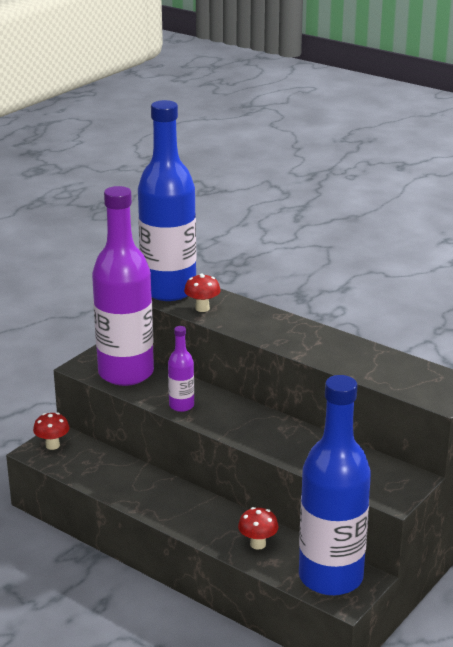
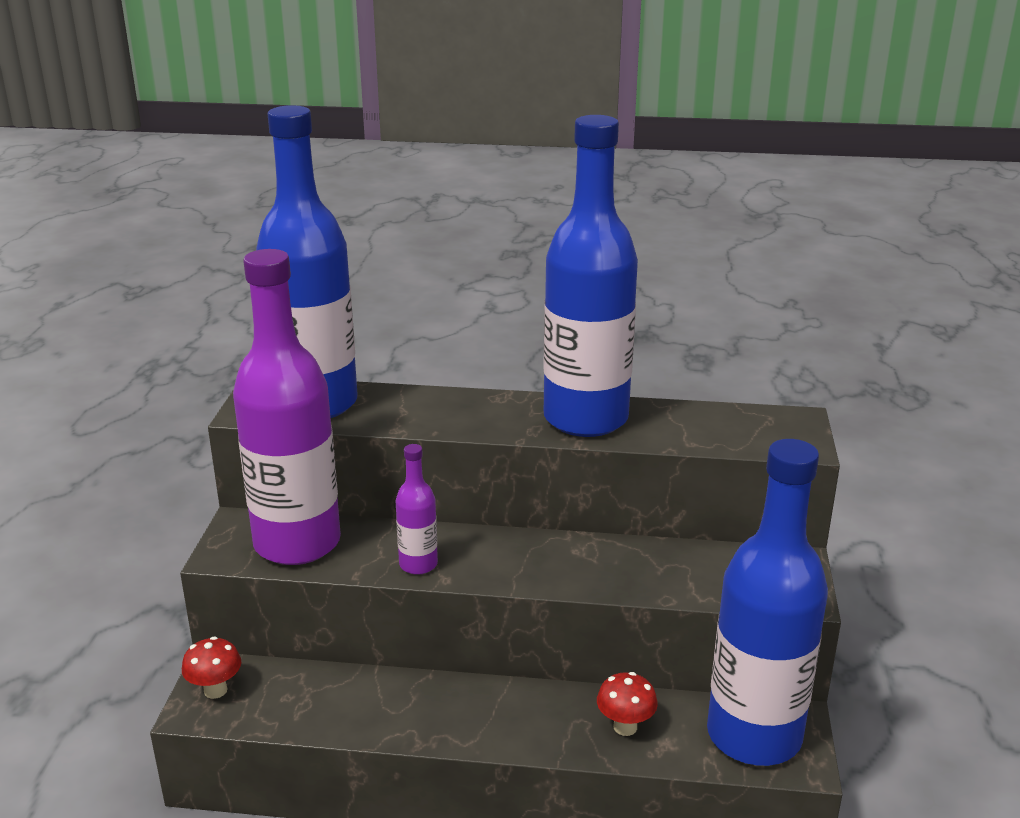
camera: 30 degrees left, 0 degrees up
(202, 308) = (387, 415): red mushroom -> none
(319, 343) = (585, 419): none -> blue bottle

